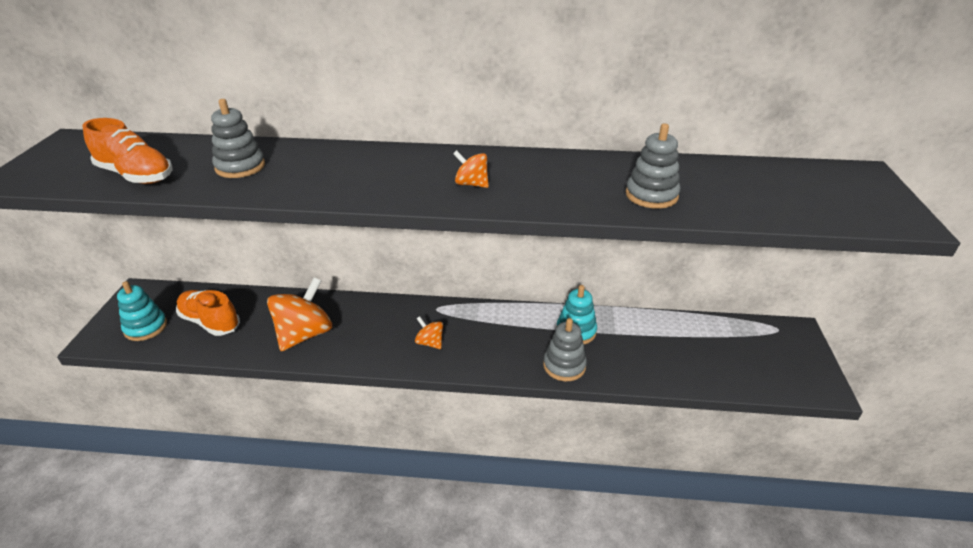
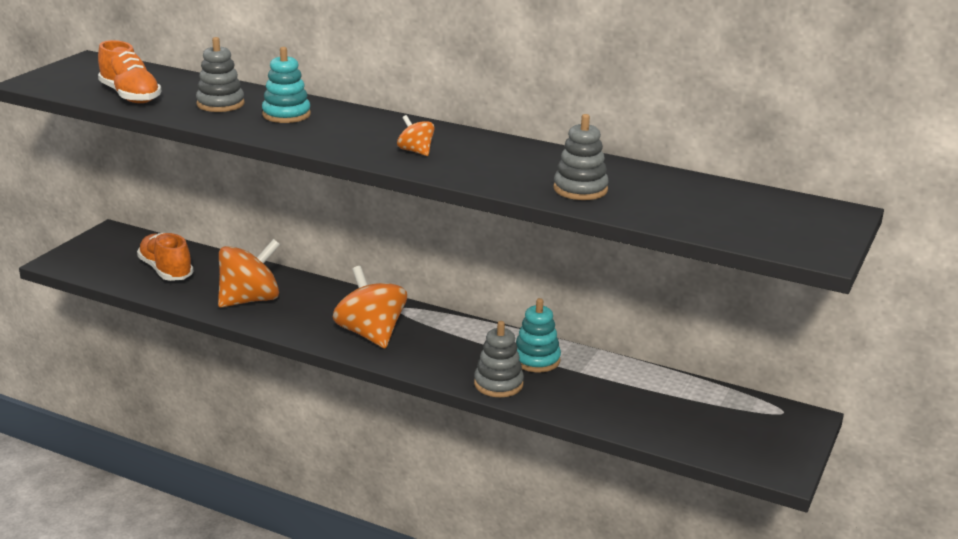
camera: 20 degrees right, 10 degrees down
(146, 327) = (105, 262): turquoise stacking toy -> turquoise stacking toy (286, 115)
(430, 342) = (371, 334): orange spinning top -> orange spinning top, size x2.04

